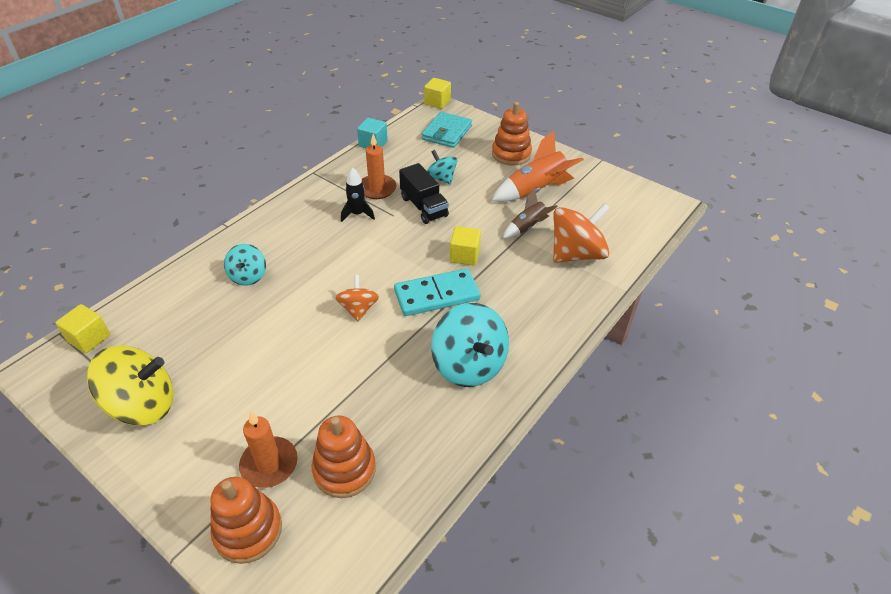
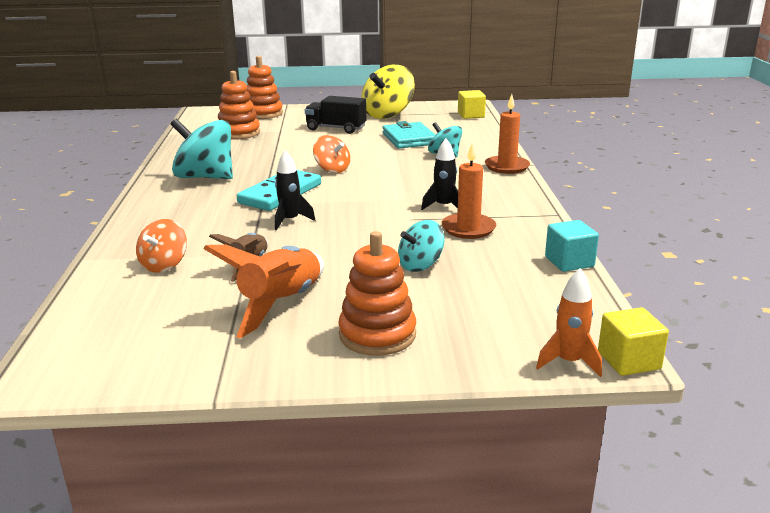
camera: 140 degrees right, 20 degrees down
(269, 464) = (284, 124): orange candle -> orange candle (507, 167)
(423, 207) = (392, 235): black truck -> black truck (336, 128)
(441, 178) = (420, 265): turquoise spinning top -> turquoise spinning top turned 135 degrees clockwise
(446, 132) = (517, 319): turquoise wallet -> turquoise wallet (409, 139)
(458, 111) = (568, 362): none -> orange rocket
(464, 255) = (290, 221): yellow cube -> black rocket
(576, 254) = (164, 265): orange spinning top -> orange spinning top, size x0.57

